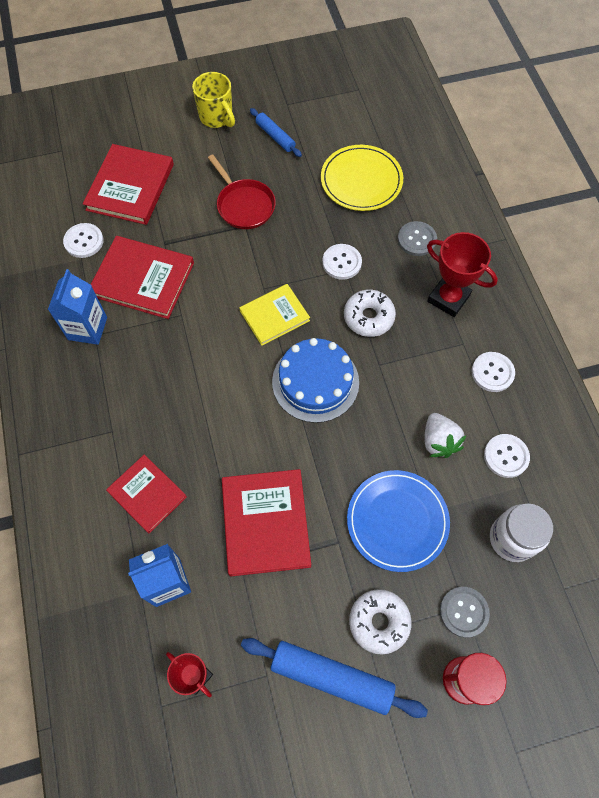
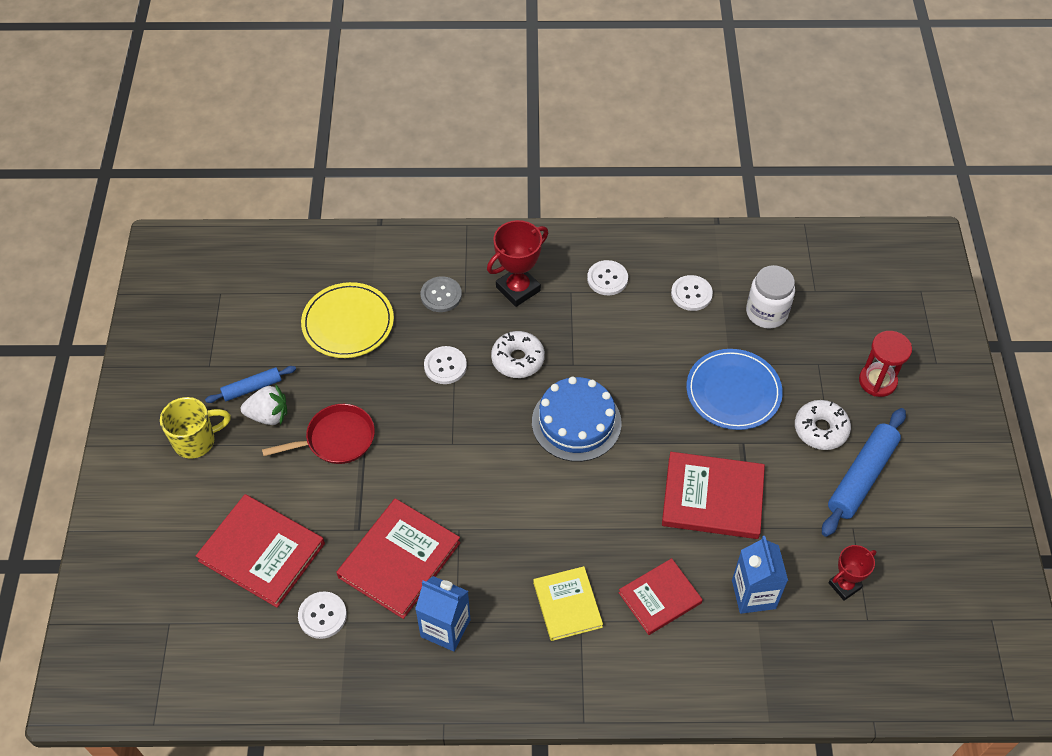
camera: 75 degrees left, 10 degrees down
(274, 316) = (489, 441): yellow book -> yellow book (567, 605)
(439, 441) = (665, 339): white strawberry -> white strawberry (268, 415)
(463, 612) = (822, 365): grey button -> none

